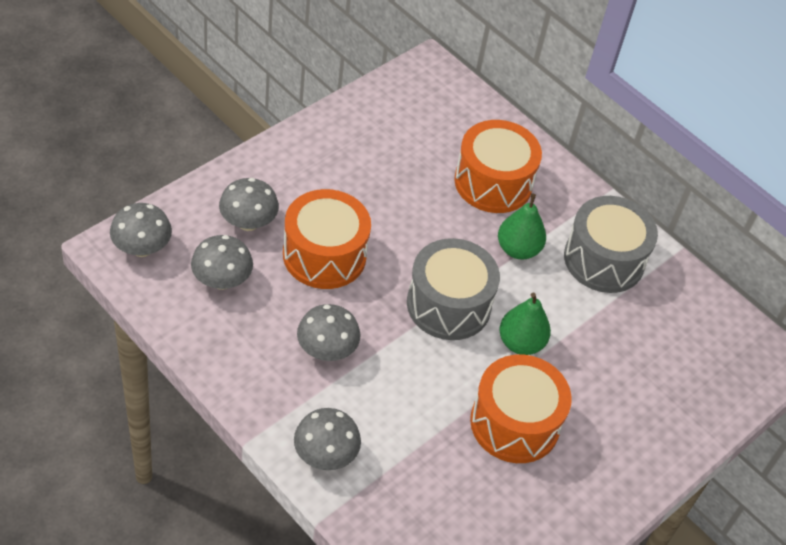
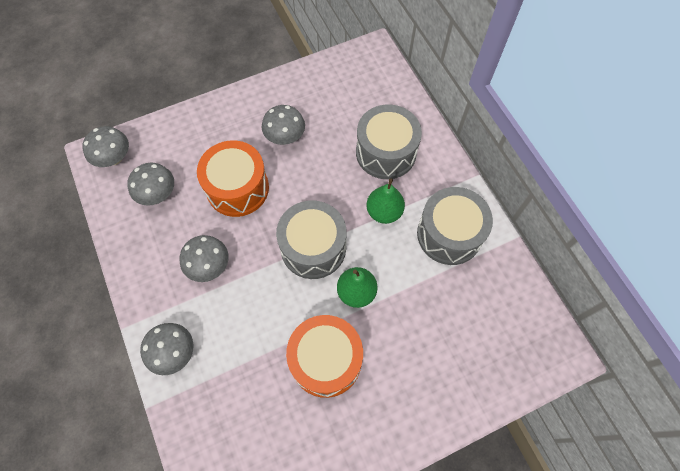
camera: 25 degrees right, 15 degrees up
(248, 222) = (194, 152): grey mushroom -> grey mushroom (285, 137)
(493, 182) = (386, 152): orange drum -> grey drum

